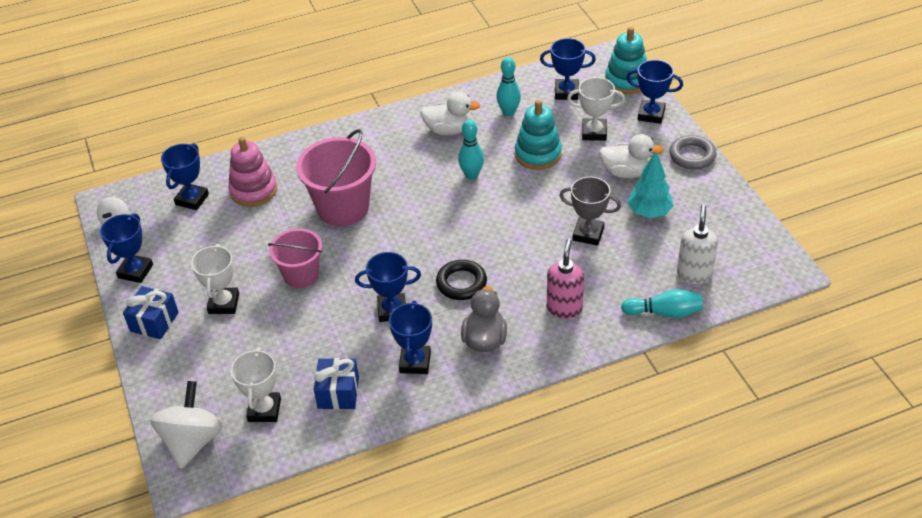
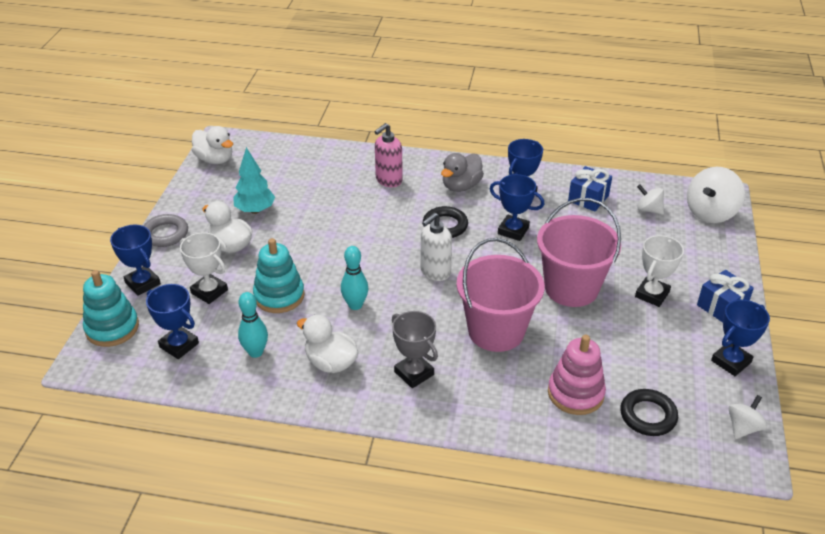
camera: 150 degrees left, 5 degrees down
(192, 199) = (648, 416): blue trophy -> black ring
(264, 410) = (648, 210): white trophy -> white spinning top
(301, 275) = (571, 288): pink bucket -> pink bucket, size x1.57
(588, 234) = (317, 216): grey trophy -> grey trophy (414, 373)
(664, 312) = (327, 152): turquoise bowling pin -> none
(694, 274) = (280, 162): white soap dispenser -> white soap dispenser (435, 272)
(759, 244) = (215, 159): none -> white duck

